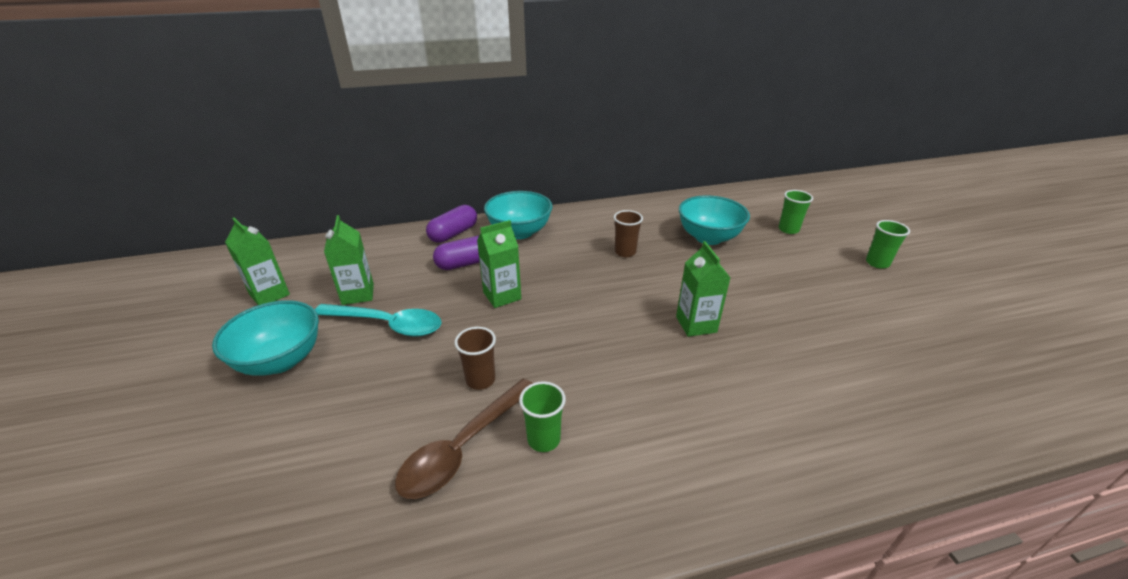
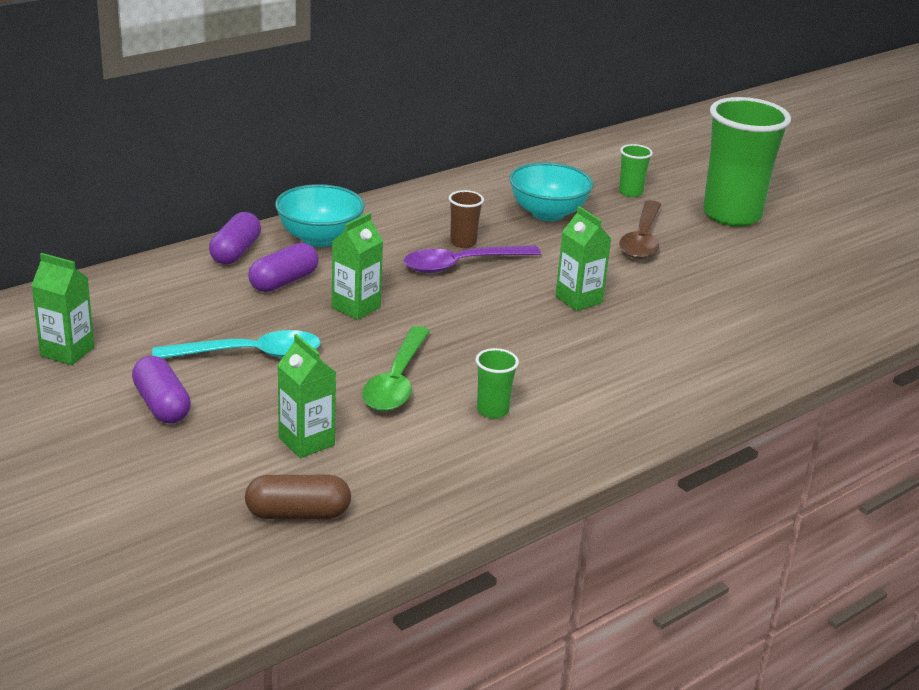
camera: 25 degrees left, 5 degrees down
(264, 532) = (298, 514): none -> brown capsule
(280, 360) = (161, 405): turquoise bowl -> purple capsule
(358, 294) = (181, 333): green carton -> green carton (306, 441)
(463, 447) = (424, 429): brown spoon -> brown spoon (642, 239)
(480, 380) = (397, 381): brown cup -> green spoon
(612, 272) = (462, 265): none -> purple spoon
(877, 263) = (731, 215): green cup -> green cup, size x2.36

